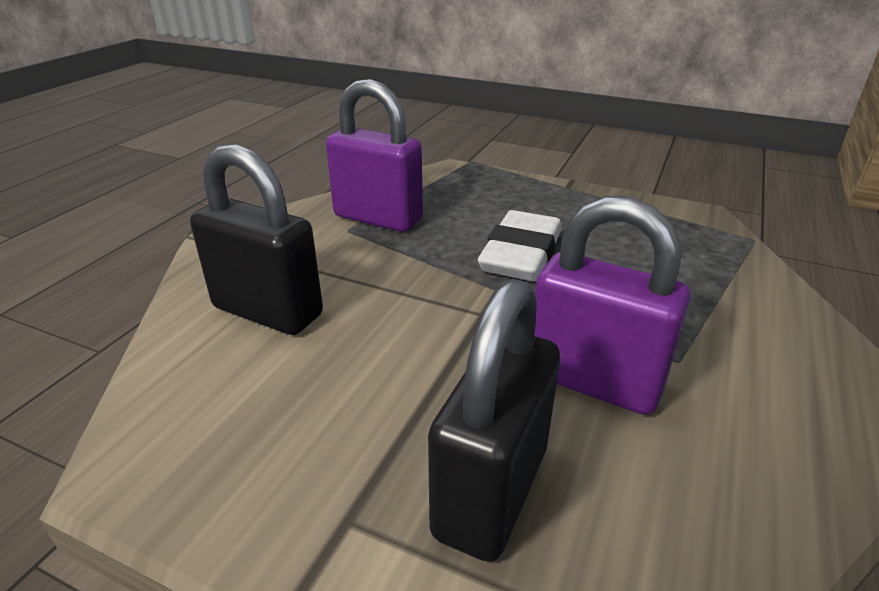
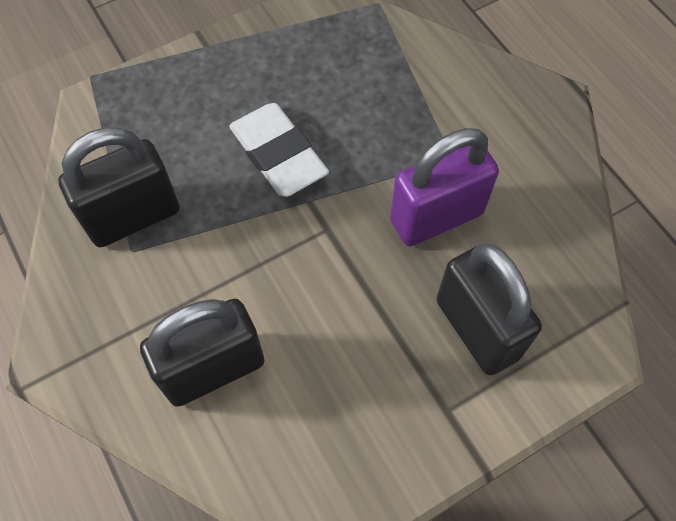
camera: 55 degrees left, 30 degrees up
(378, 218) = (133, 217): purple padlock -> black padlock

